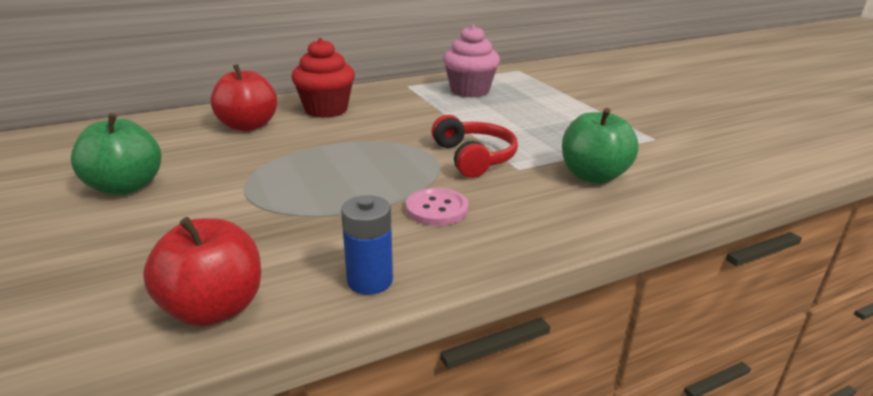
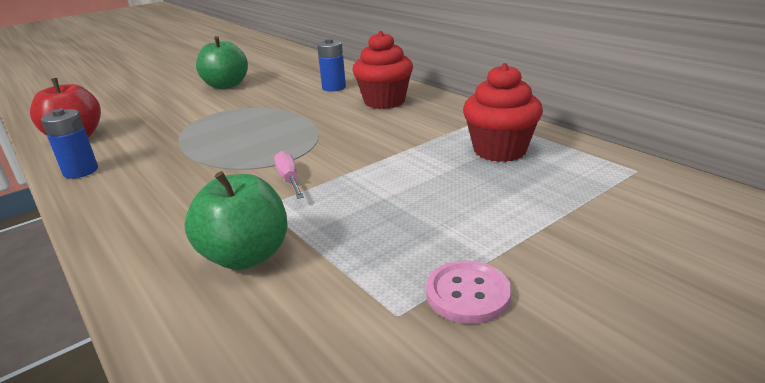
camera: 80 degrees right, 0 degrees up
(248, 126) = (334, 87): red apple -> blue battery
(437, 209) = (178, 177): pink button -> pink button (467, 293)
(470, 91) = (499, 150): pink cupcake -> red cupcake
(474, 157) = (289, 179): red headphones -> pink screwdriver

